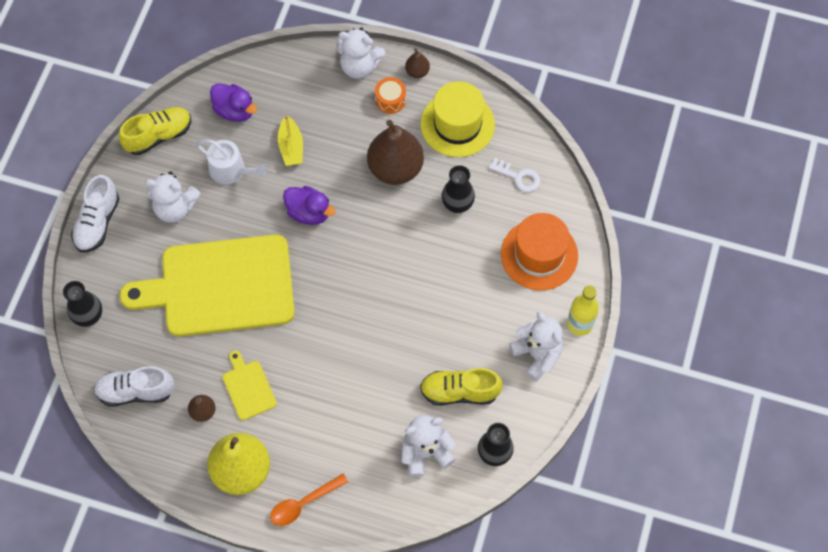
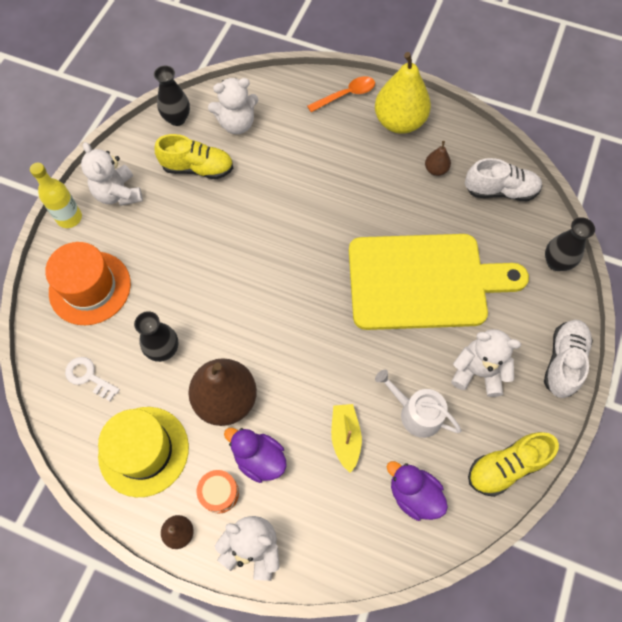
camera: 175 degrees left, 0 degrees up
(248, 388) = (394, 186): yellow cutting board -> none
(309, 212) = (328, 354): purple duck -> purple duck (259, 459)

